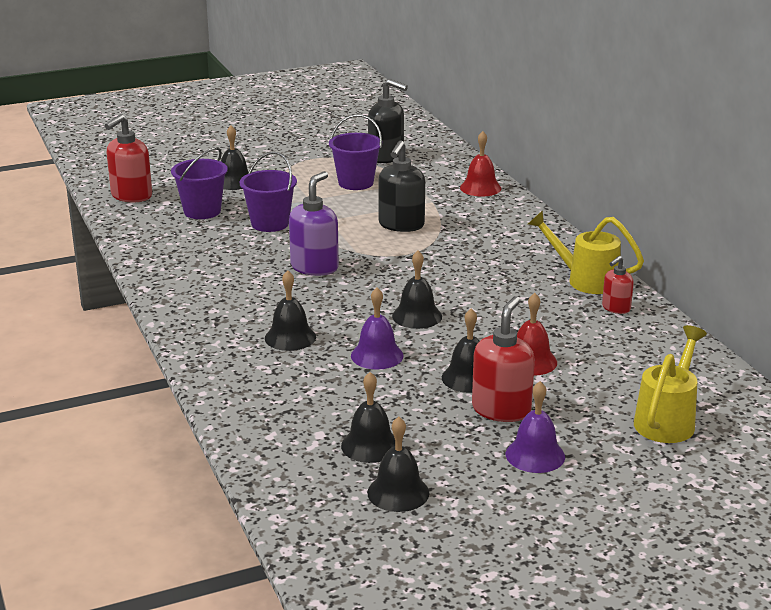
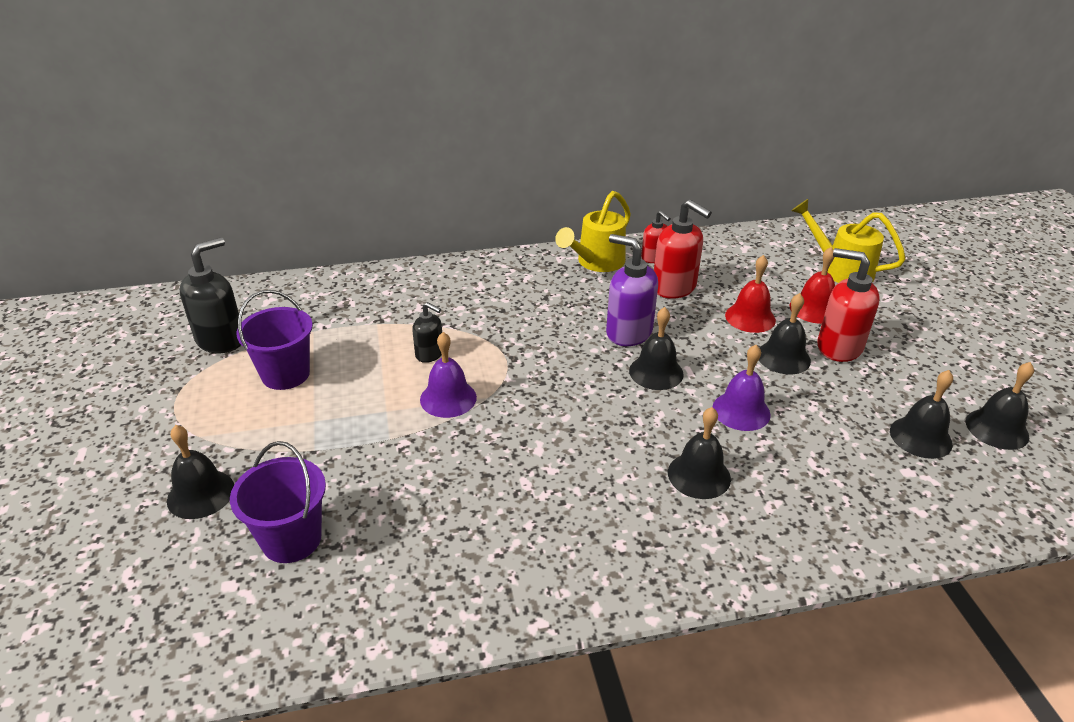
camera: 80 degrees left, 10 degrees up
(131, 196) = (173, 636): red soap dispenser -> red soap dispenser (674, 287)
(270, 223) = (372, 466): purple bucket -> none
(315, 267) = (520, 436): purple soap dispenser -> purple soap dispenser (628, 332)
(401, 225) = (430, 354): black soap dispenser -> black soap dispenser, size x0.57
(480, 188) = (358, 286): red bell -> red bell (814, 309)
(535, 455) = (910, 341): purple bell -> purple bell (448, 398)

